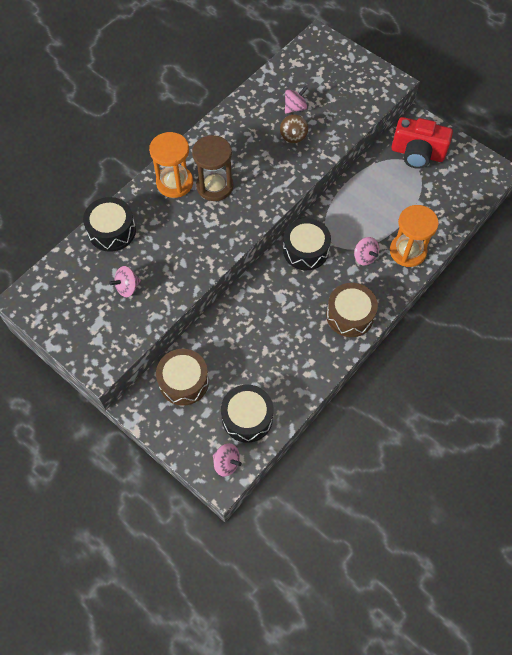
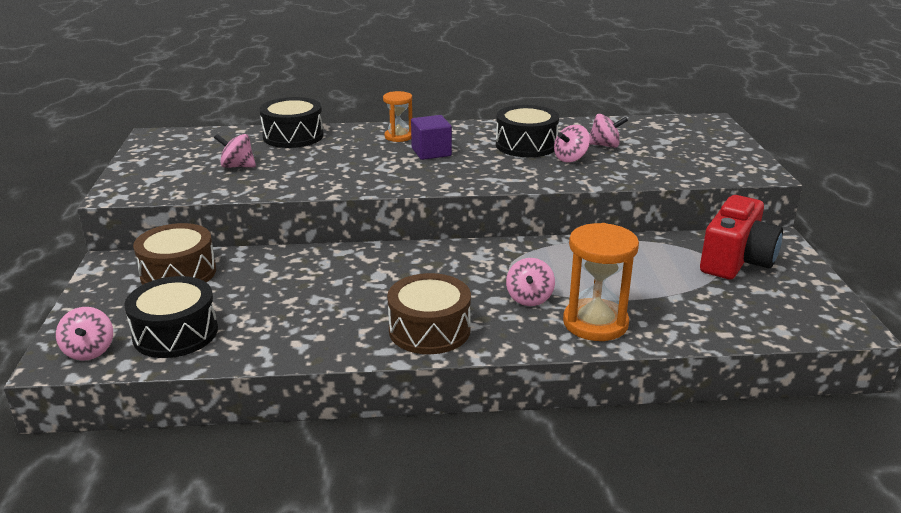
camera: 45 degrees right, 35 degrees down
(174, 183) = (398, 136): orange hourglass -> orange hourglass, size x0.59
(214, 186) = (431, 152): brown hourglass -> purple cube
(293, 136) = (571, 158): brown spinning top -> pink spinning top
(305, 250) = (467, 259): black drum -> black drum (526, 145)
(417, 153) = (736, 261): red camera -> red camera turned 120 degrees counterclockwise

